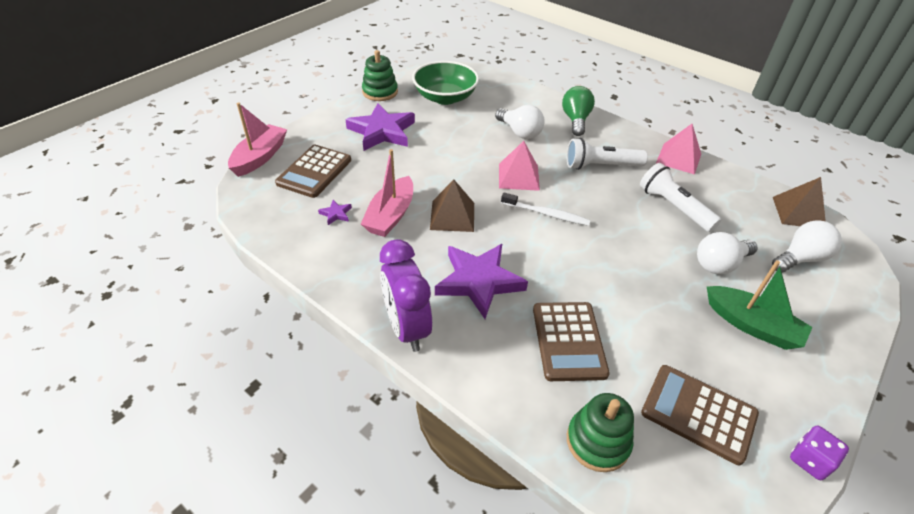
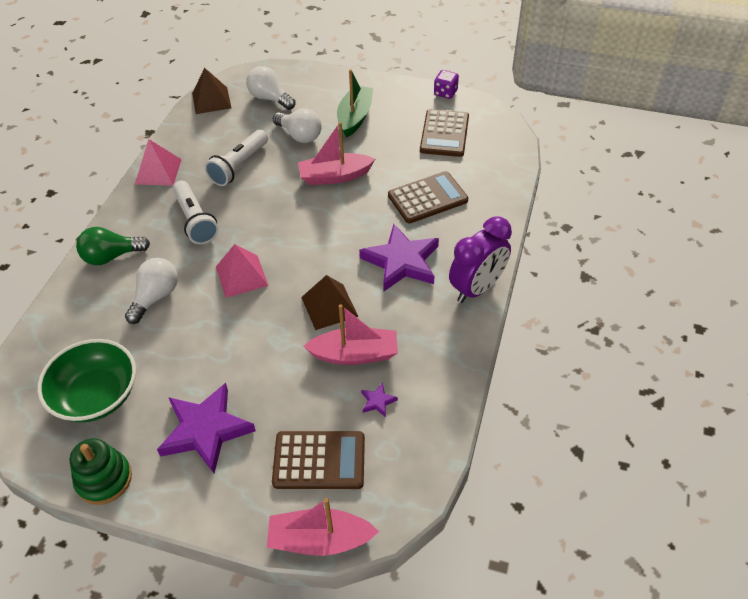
camera: 110 degrees left, 5 degrees up
(546, 214) = (290, 242): white toothbrush -> none
(597, 441) = (495, 170): green stacking toy -> none
(636, 272) = (334, 176): none -> pink boat

